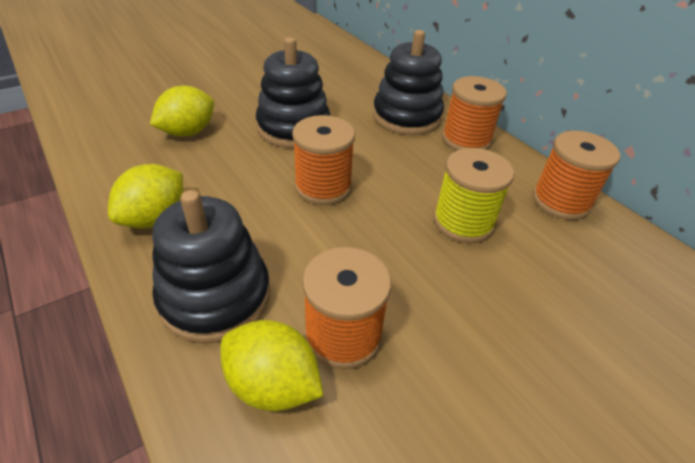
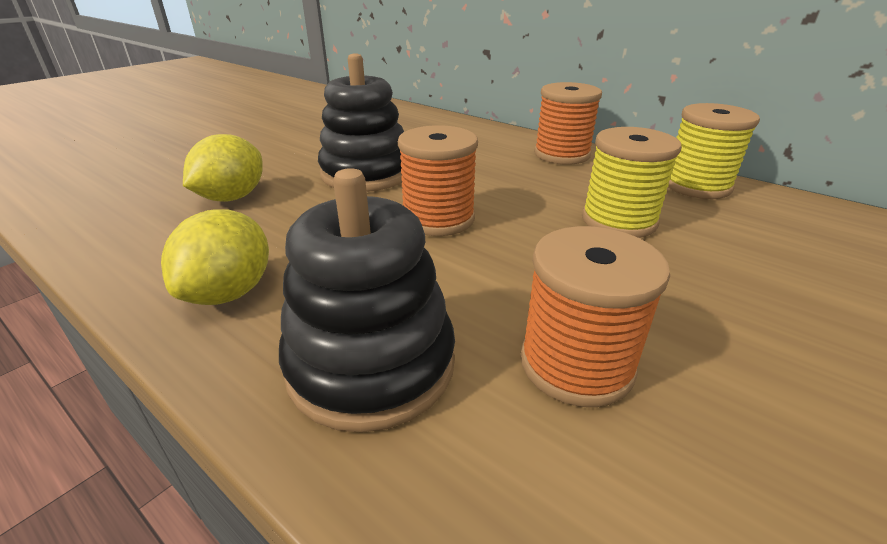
camera: 15 degrees left, 10 degrees down
(272, 384) = (527, 455): yellow lemon -> none
(406, 117) = (486, 146): black stacking toy -> none
(560, 201) = (696, 186): orange spool -> yellow spool

